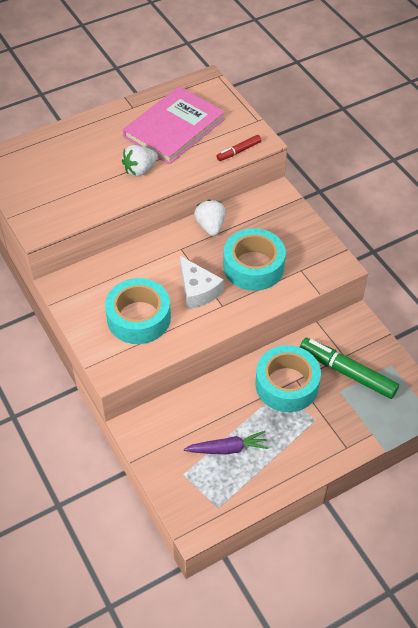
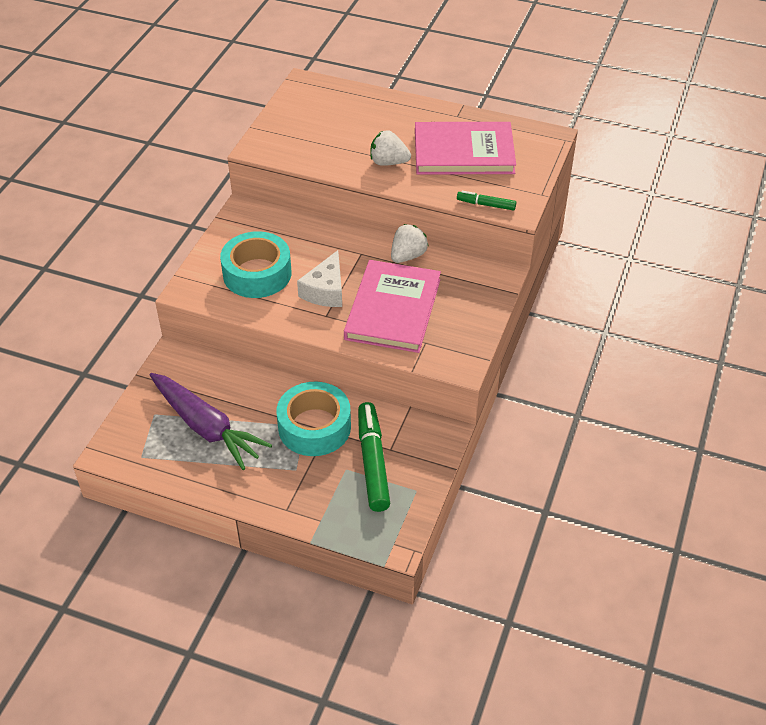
camera: 50 degrees right, 5 degrees down
(227, 449) = (206, 427): purple carrot -> purple carrot, size x1.74
(239, 151) = (486, 205): red marker -> green marker
(253, 266) = (393, 309): turquoise tape -> pink book

